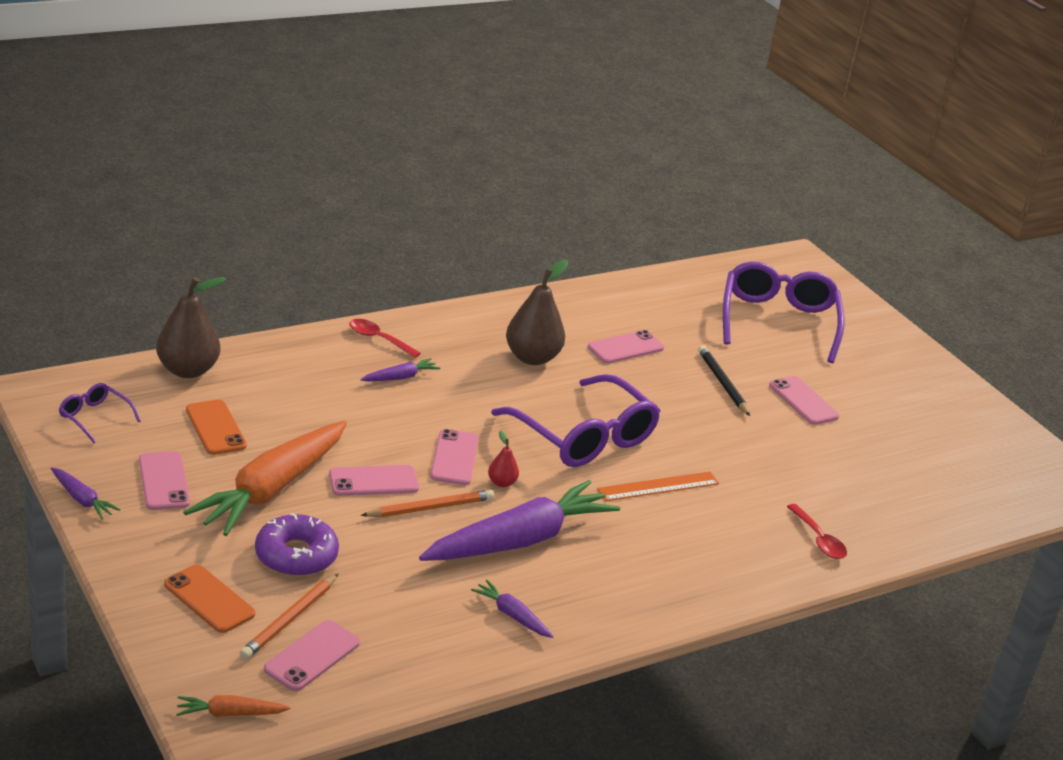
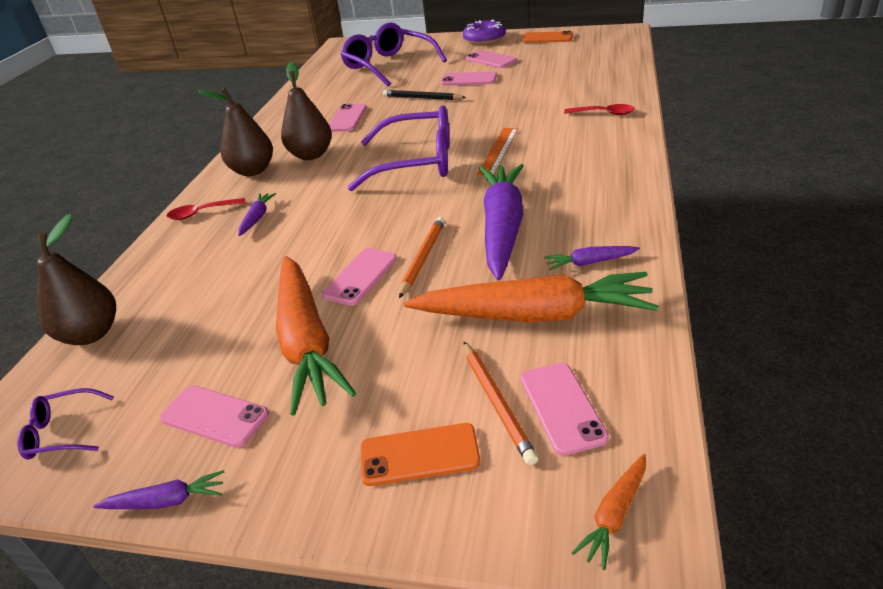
camera: 40 degrees left, 5 degrees up
(216, 428) = (186, 346): orange phone -> orange phone (547, 38)
(296, 555) = (410, 361): purple donut -> purple donut (484, 39)
(408, 604) = (534, 315): none -> orange carrot
(454, 458) = (377, 225): pink phone -> pink phone (490, 60)
(470, 333) = (253, 171): none -> brown pear
(501, 483) = (429, 213): red pear -> none

